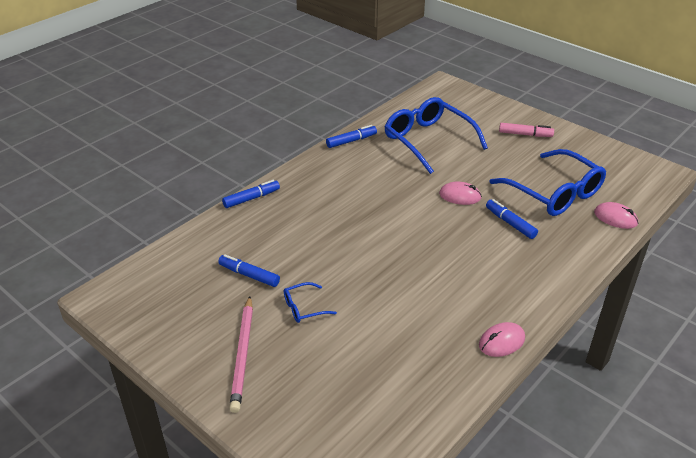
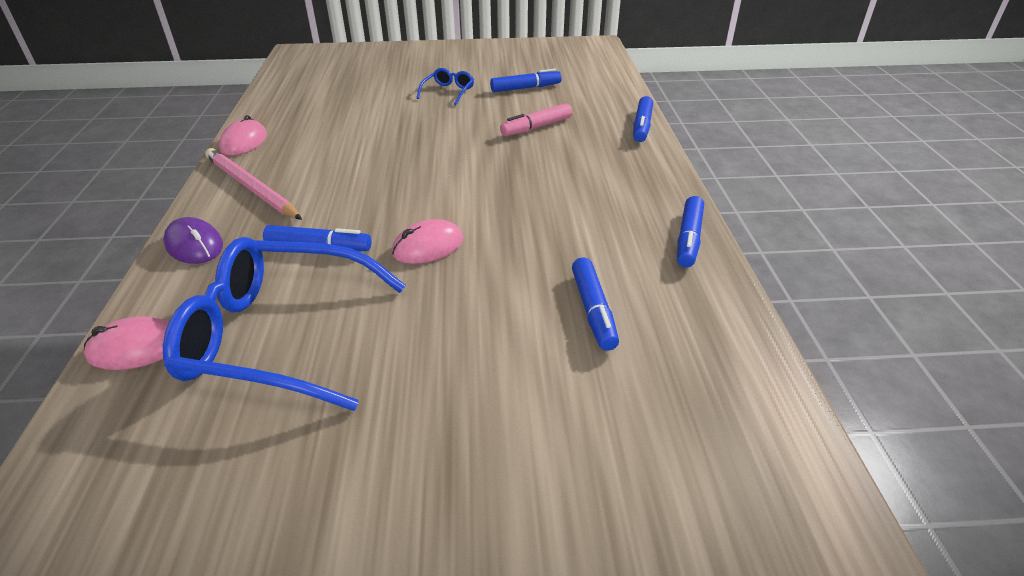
camera: 135 degrees right, 0 degrees up
(243, 355) = (449, 61): pink pencil -> pink pencil (251, 187)
(428, 141) = (593, 310): blue glasses -> blue marker
(525, 134) = (442, 460): pink marker -> pink marker (536, 127)
(573, 260) = (194, 245): none -> purple mouse

